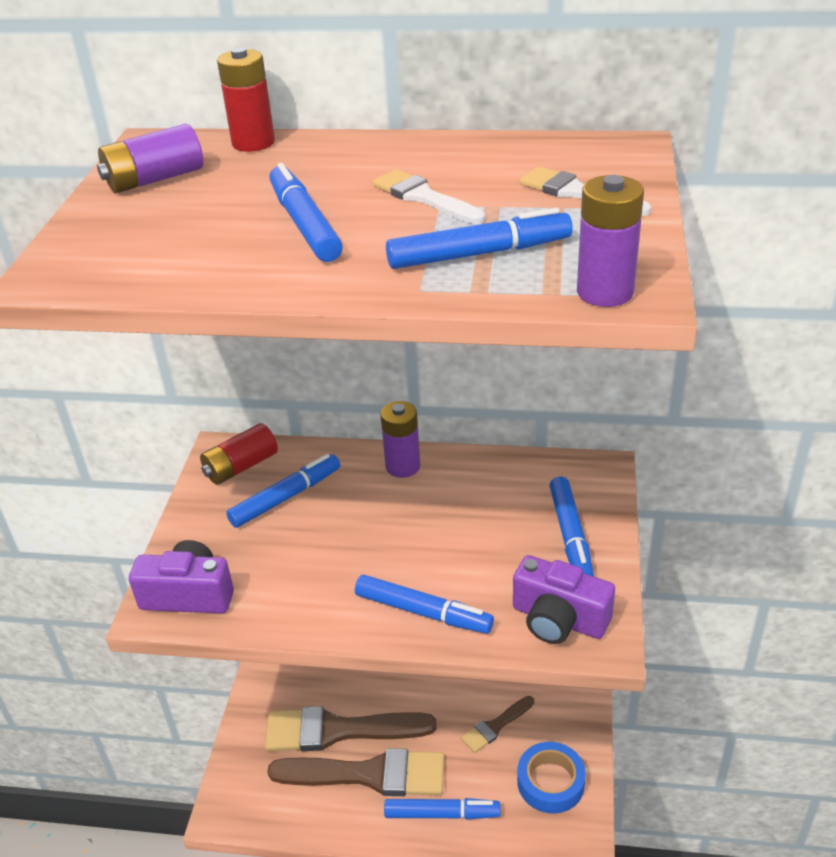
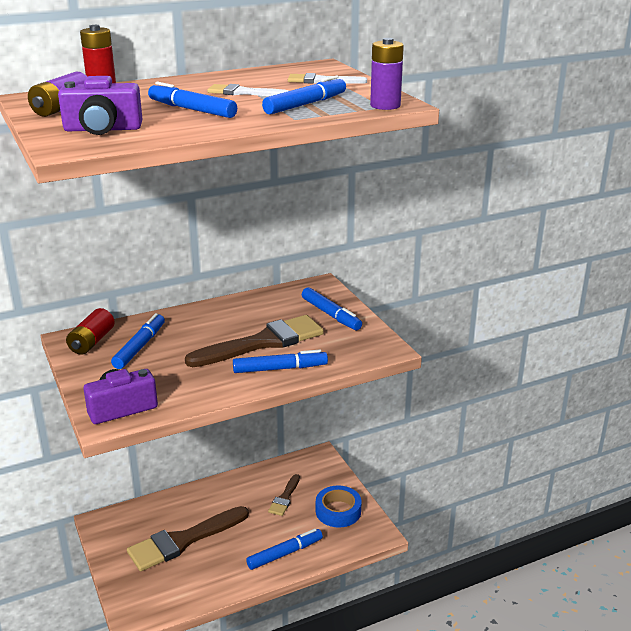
camera: 35 degrees left, 10 degrees down
(369, 774) = (222, 554): brown brush -> brown brush (263, 342)
(403, 466) = (202, 313): purple battery -> none
(558, 619) = (357, 348): purple camera -> purple camera (102, 129)

